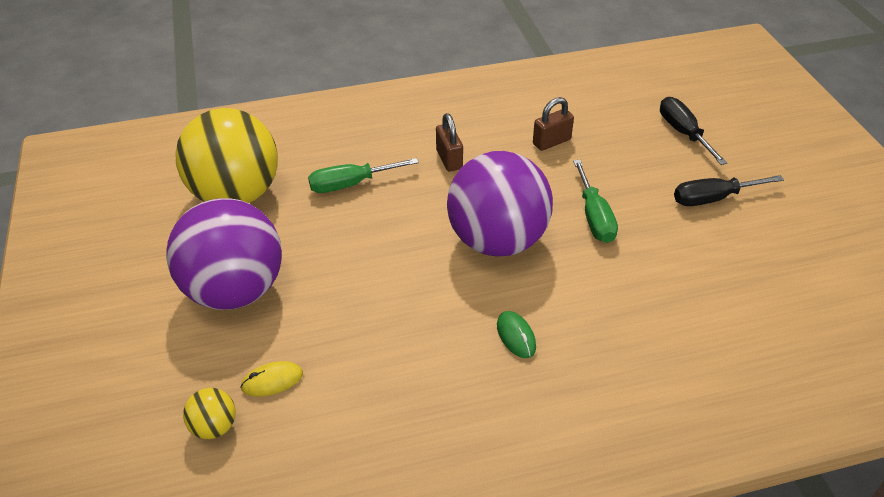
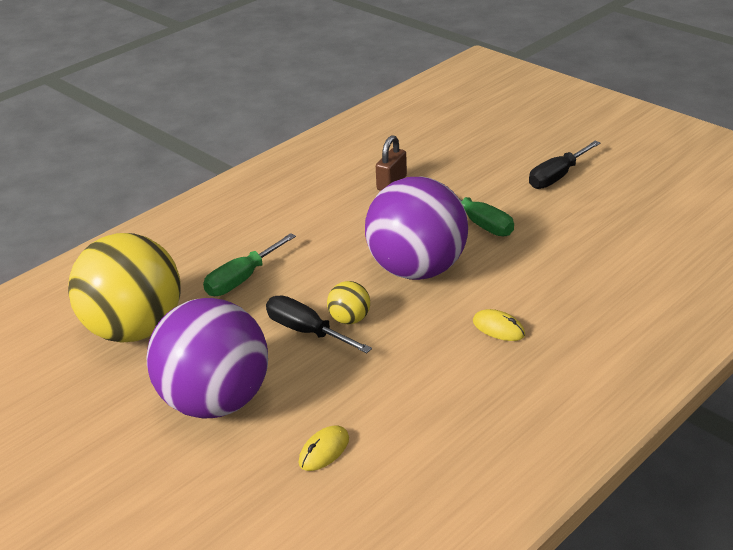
camera: 30 degrees left, 10 degrees down
(214, 426) = (306, 507): yellow ball -> yellow ball (349, 319)
(449, 159) = (315, 227): brown padlock -> none
(516, 336) = (498, 328): green mouse -> yellow mouse
(683, 133) = (492, 140): black screwdriver -> black screwdriver (306, 331)

